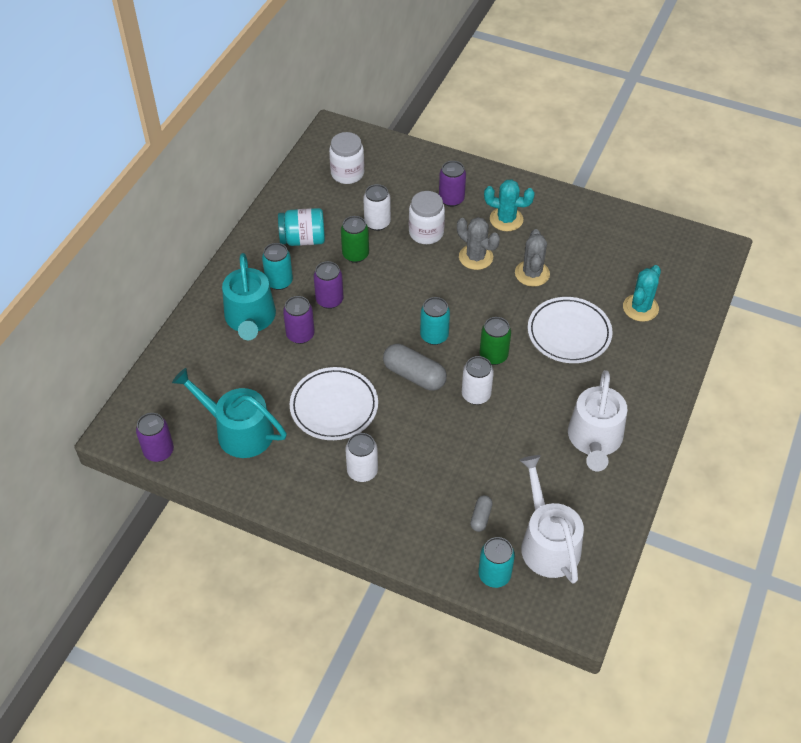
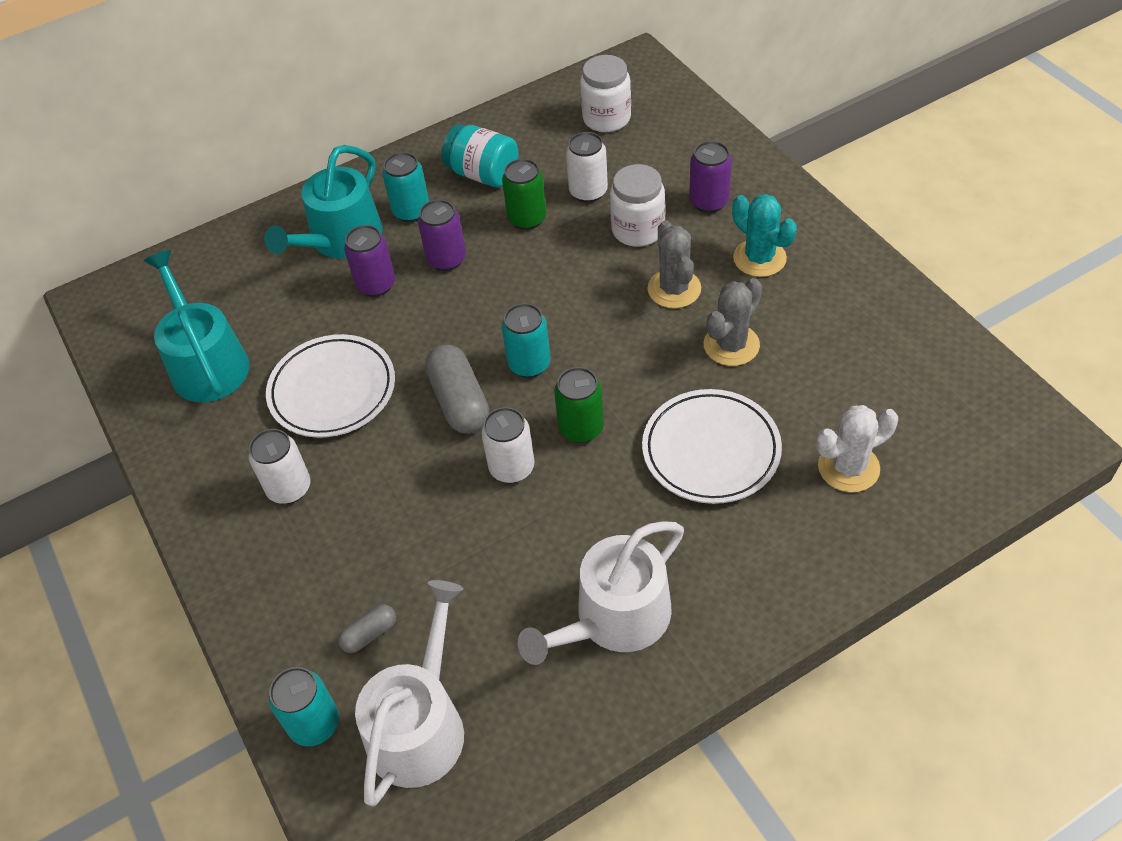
camera: 40 degrees right, 0 degrees up
(159, 451) = (110, 342): purple can -> none
(640, 308) = (848, 467): turquoise cactus -> white cactus

